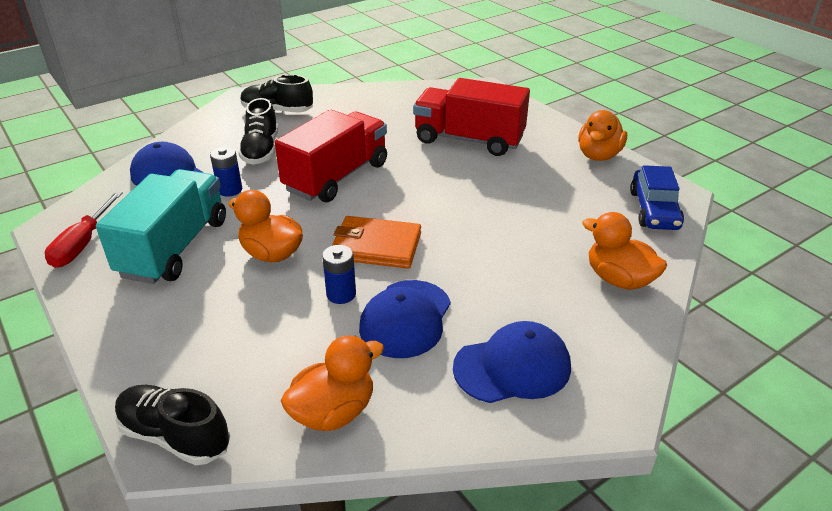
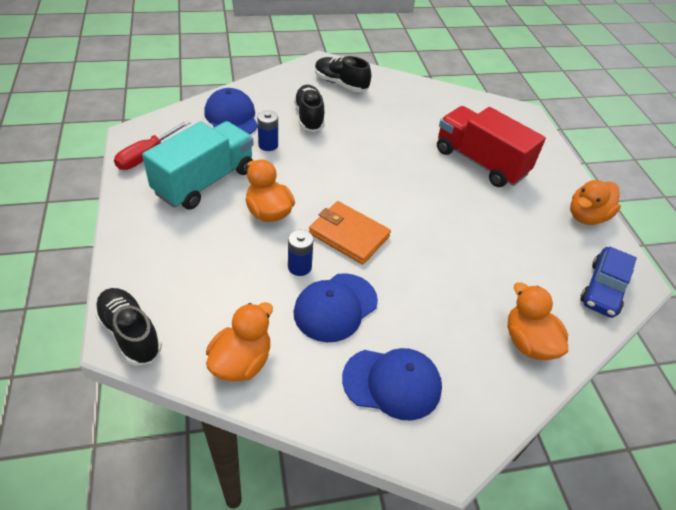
camera: 20 degrees right, 10 degrees up
(261, 150) = (309, 117): black shoe -> black shoe turned 150 degrees clockwise
(333, 412) = (241, 362): orange duck -> orange duck turned 45 degrees counterclockwise
(337, 177) = (353, 161): red truck -> none

